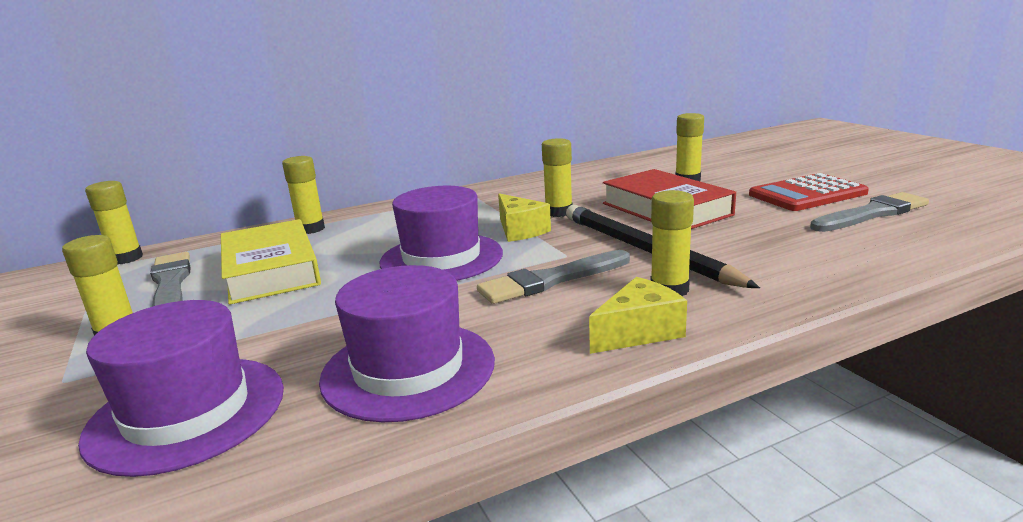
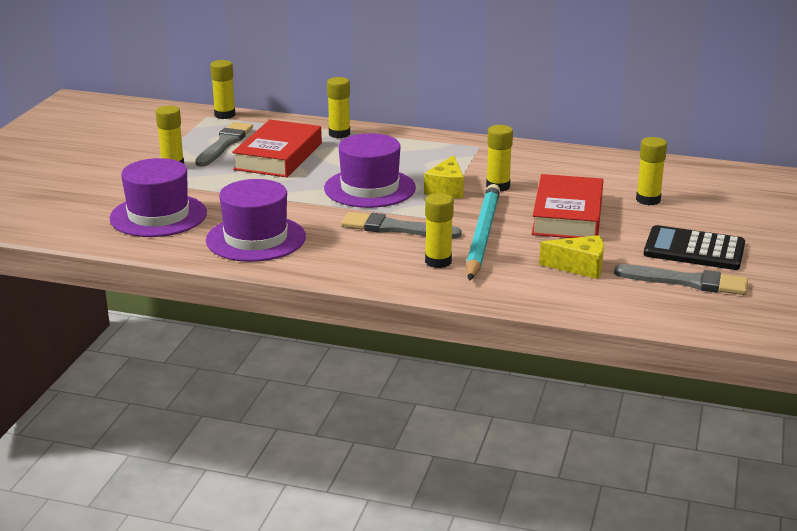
camera: 40 degrees right, 5 degrees up
(270, 270) = (278, 156): yellow book -> red book
(639, 332) = (375, 272): yellow cheese -> yellow cheese (579, 267)
(645, 250) = (482, 236): black pencil -> turquoise pencil
(807, 194) = (694, 249): red calculator -> black calculator

